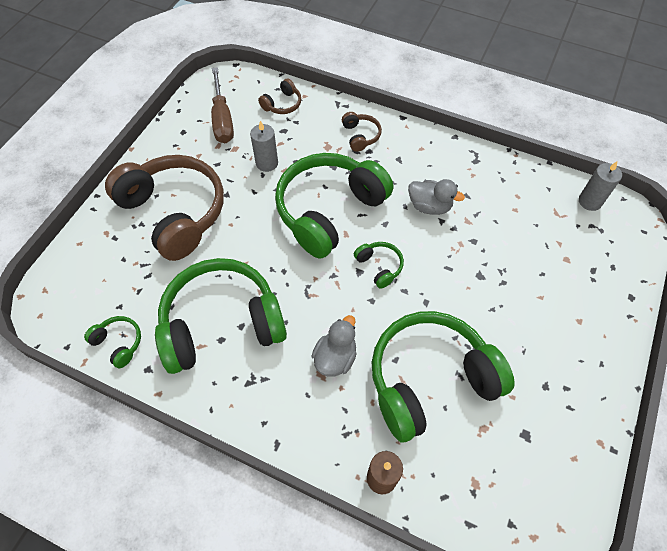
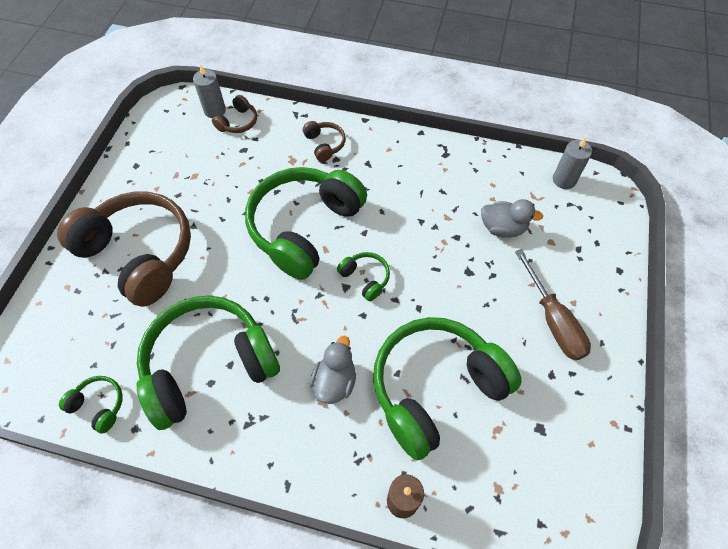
camera: 10 degrees left, 0 degrees up
(222, 119) = (176, 146): brown screwdriver -> brown screwdriver (553, 320)
(267, 163) = (231, 186): grey candle -> grey candle (215, 110)
(429, 206) = (407, 208): grey duck -> grey duck (502, 228)

